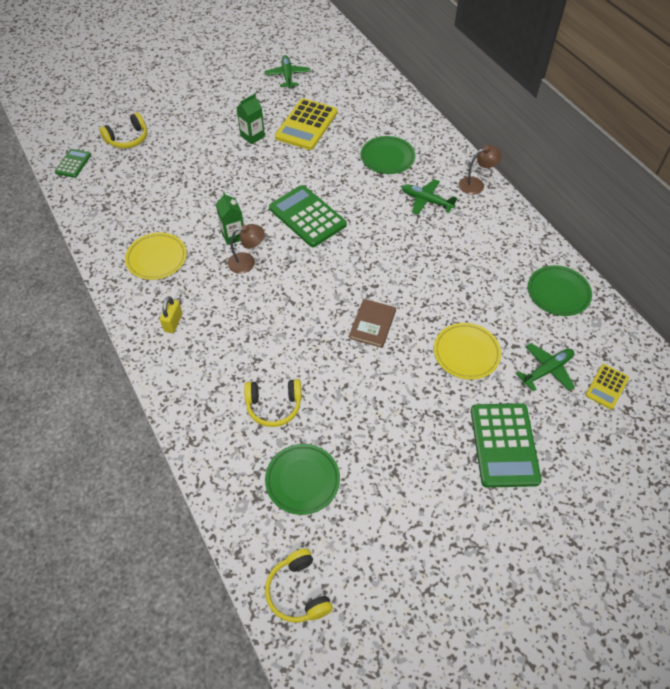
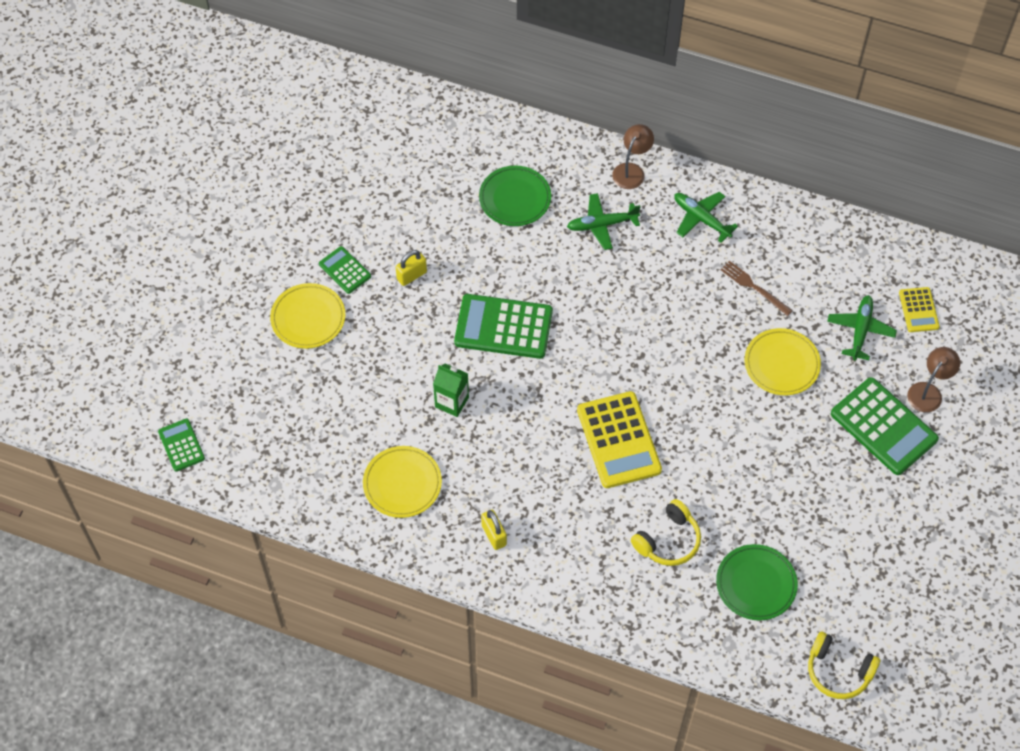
camera: 40 degrees left, 5 degrees up
(128, 139) = (207, 371): yellow headphones -> none
(206, 146) = (308, 318): none -> yellow plate
(247, 262) = (496, 420): brown lamp -> brown lamp (928, 391)
(252, 136) = (345, 270): green carton -> green calculator
(285, 160) = (411, 275): none -> yellow padlock
(287, 76) = (299, 163): green plane -> green plane (701, 219)
(306, 125) = (389, 215): yellow calculator -> yellow calculator (618, 440)
(372, 324) = (677, 397): brown book -> none
(493, 295) = (754, 287): none -> brown fork
(558, 293) = (807, 243): green plate -> none

